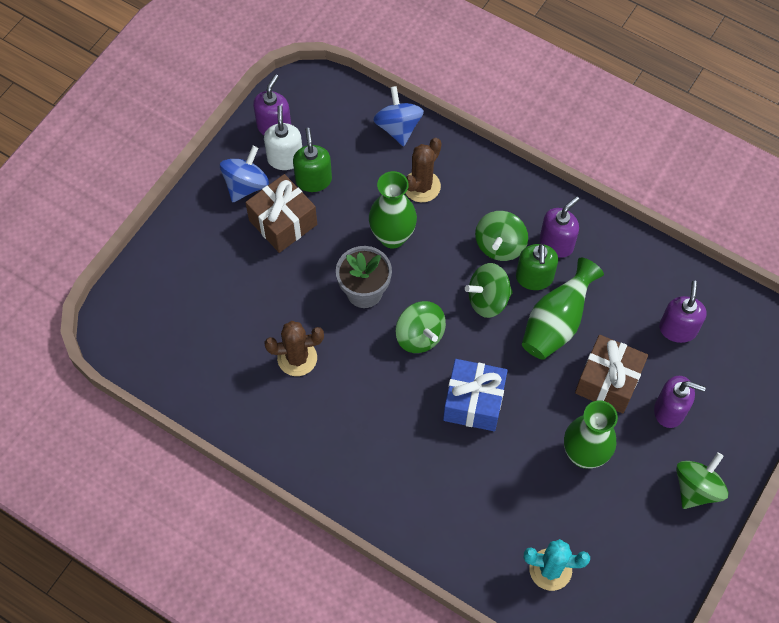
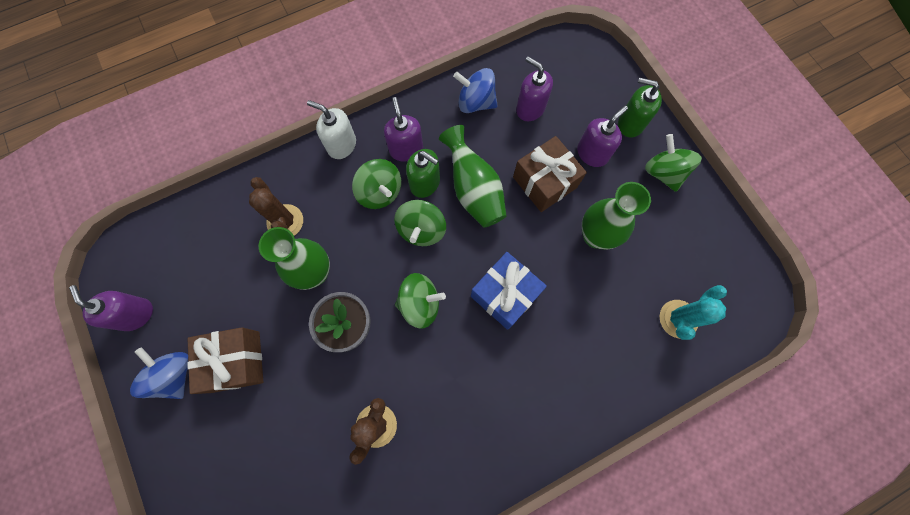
camera: 60 degrees left, 10 degrees up
(285, 158) = (174, 322): white soap dispenser -> white soap dispenser (341, 145)
(313, 180) = (214, 309): green soap dispenser -> green soap dispenser (630, 123)
(398, 127) = (217, 208): blue spinning top -> blue spinning top (475, 102)

